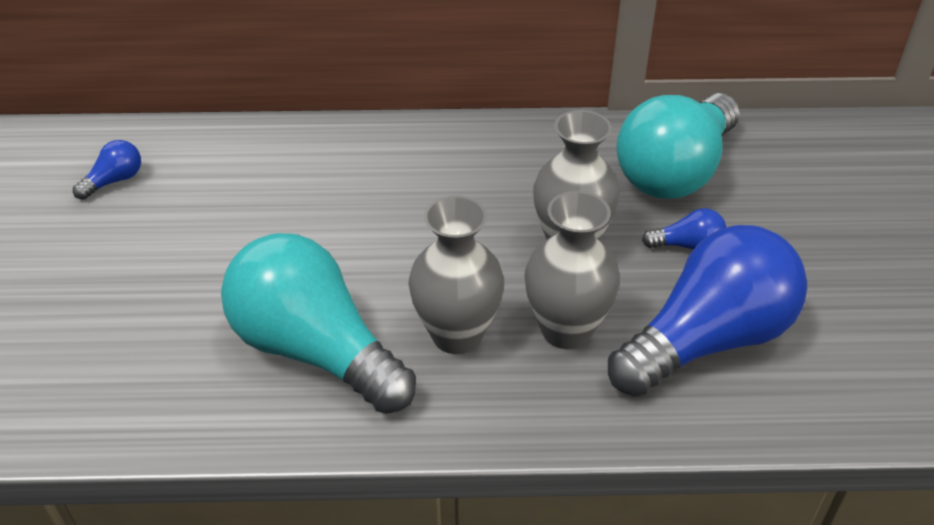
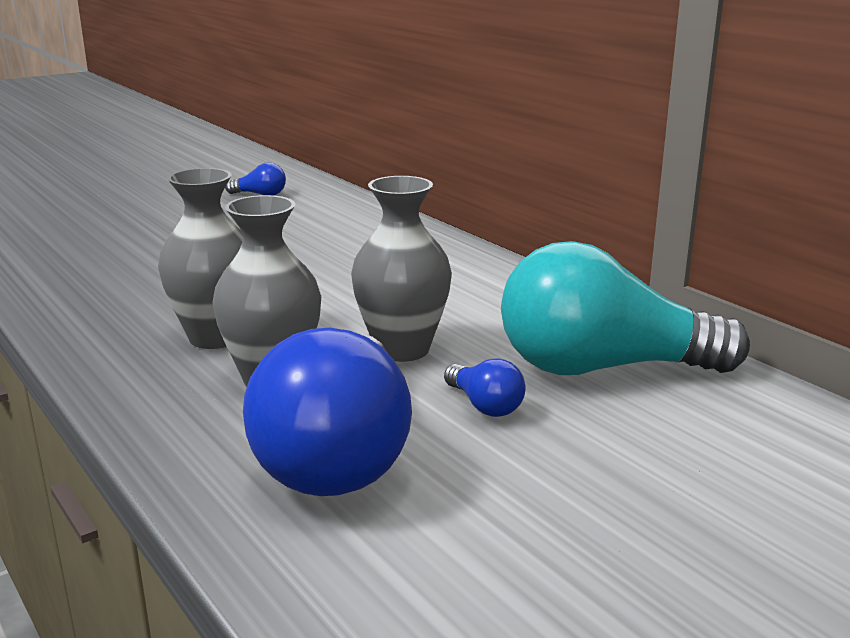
camera: 55 degrees right, 20 degrees down
(316, 350) = (145, 296): turquoise light bulb -> none
(707, 340) = (339, 455): blue light bulb -> blue light bulb turned 75 degrees clockwise

